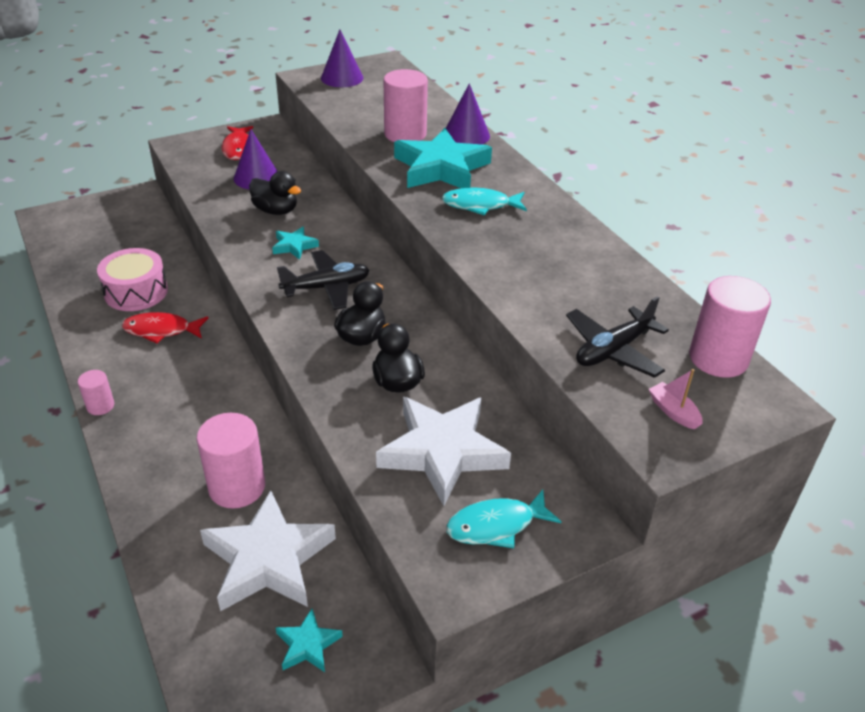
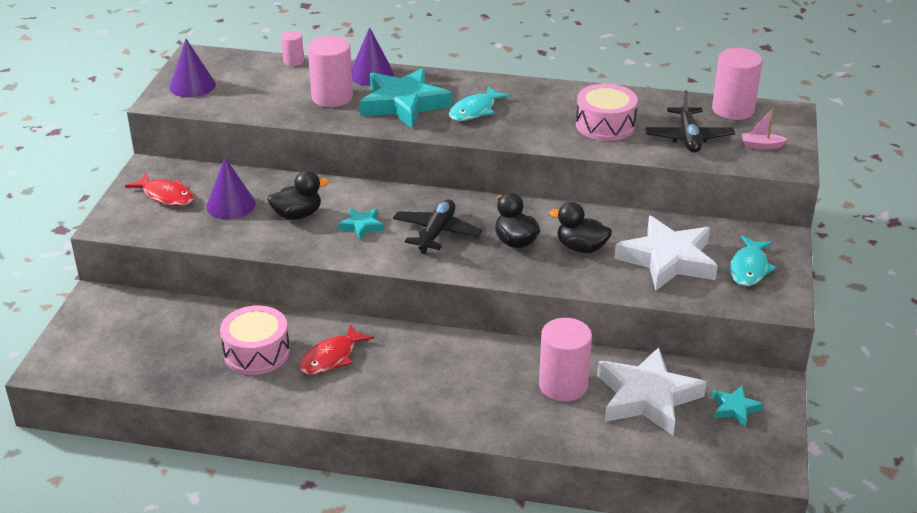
camera: 50 degrees left, 5 degrees down
(100, 406) = (394, 422): pink cylinder -> pink cylinder (293, 61)
(560, 286) = (605, 125): none -> pink drum

